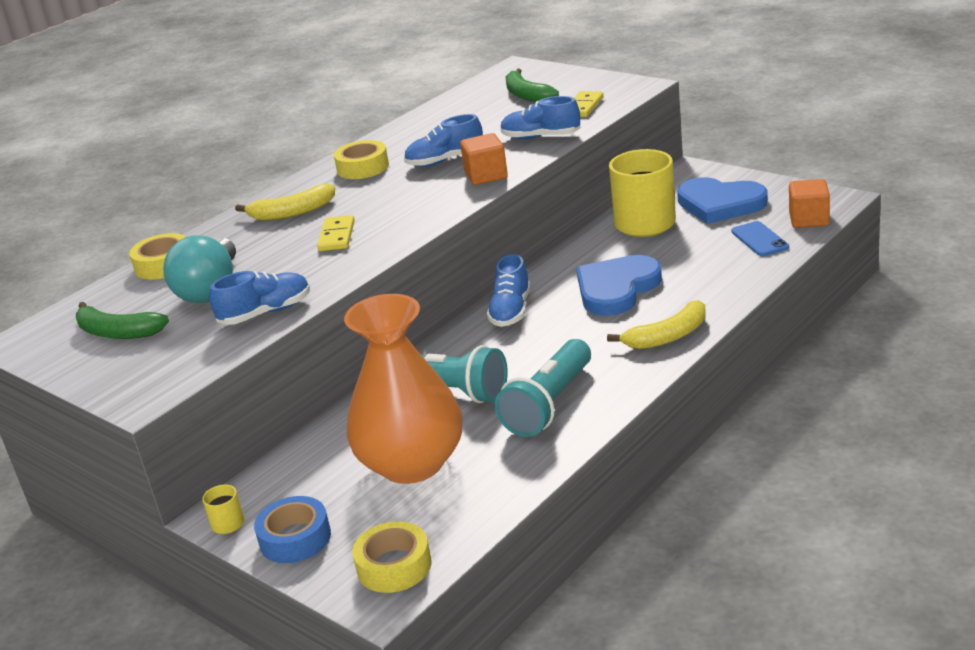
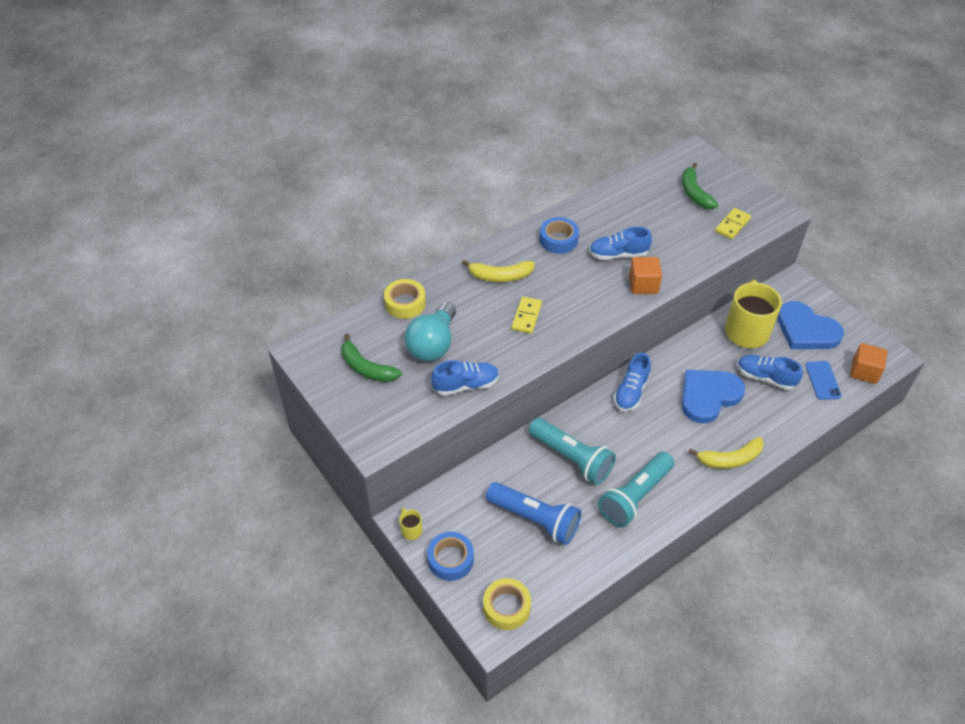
camera: 10 degrees right, 20 degrees up
(363, 167) = (558, 240): yellow tape -> blue tape
(412, 463) = (535, 519): orange vase -> blue flashlight
(541, 137) = (692, 252): blue shoe -> blue shoe (765, 378)

